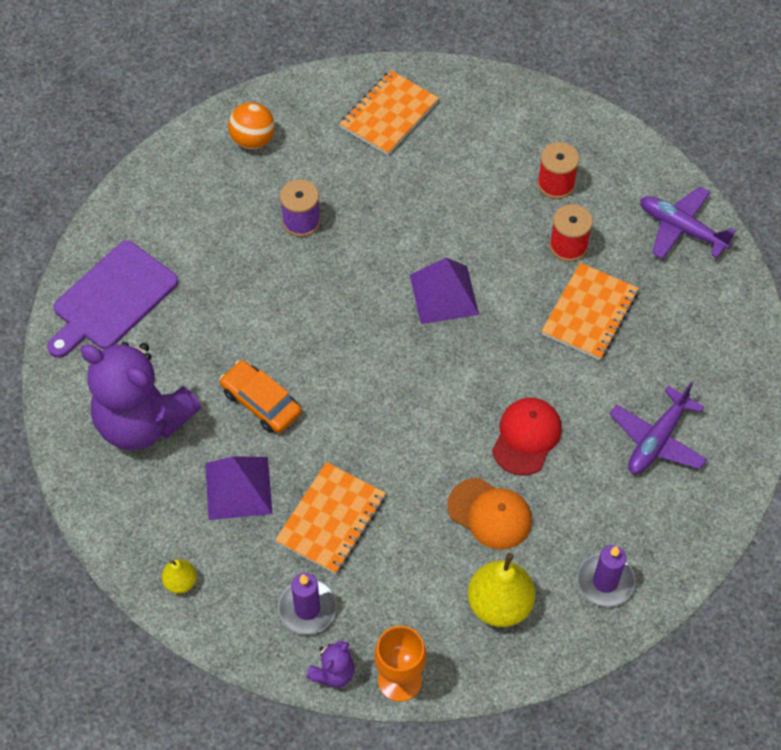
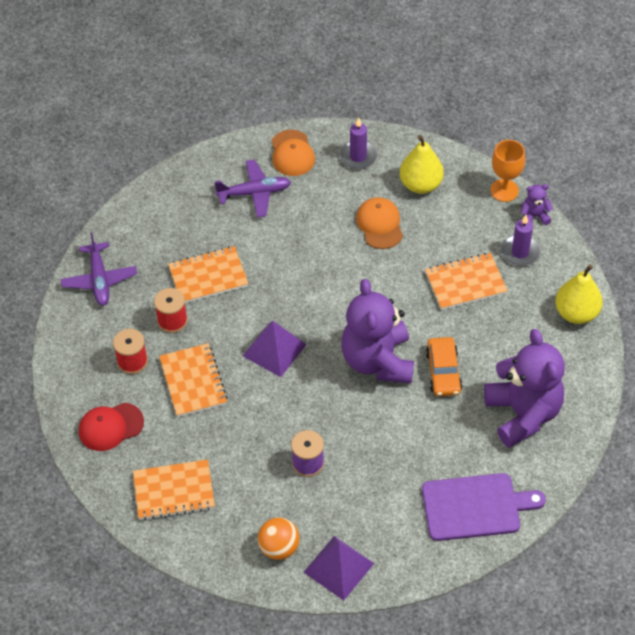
camera: 135 degrees left, 5 degrees down
(180, 582) = (576, 313): yellow pear -> yellow pear, size x1.91
(238, 488) = (501, 336): purple pyramid -> purple pyramid (338, 567)
(336, 362) = (377, 361): none -> purple teddy bear
(482, 209) = (193, 381): none -> orange notebook
(526, 437) = (318, 244): red cap -> red cap (110, 427)
(677, 522) = (292, 153): none -> orange cap

